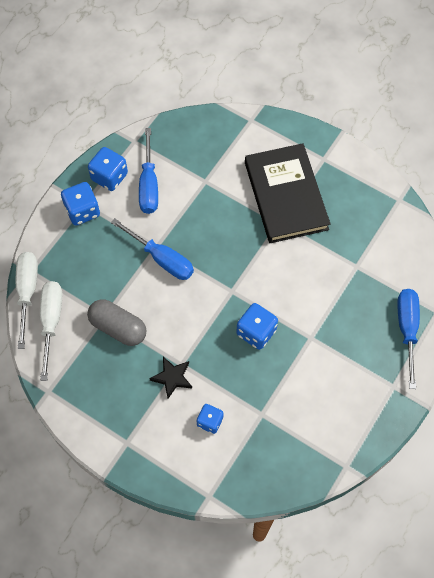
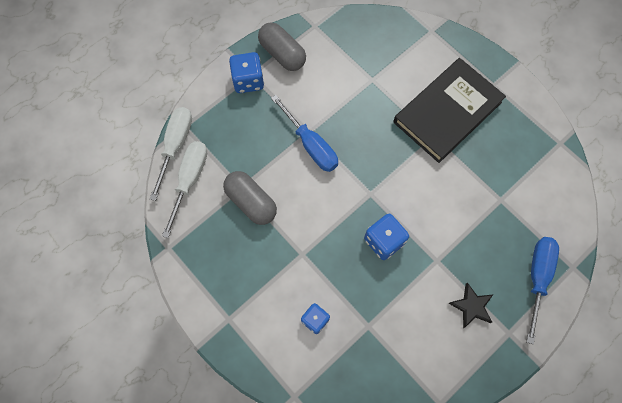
camera: 15 degrees right, 5 degrees up
(109, 177) = (282, 54): blue dice -> grey capsule
(149, 184) = (317, 70): blue screwdriver -> none
(172, 378) = (290, 265): black star -> black star (471, 306)
(286, 195) = (447, 112): black book -> black book turned 45 degrees clockwise

